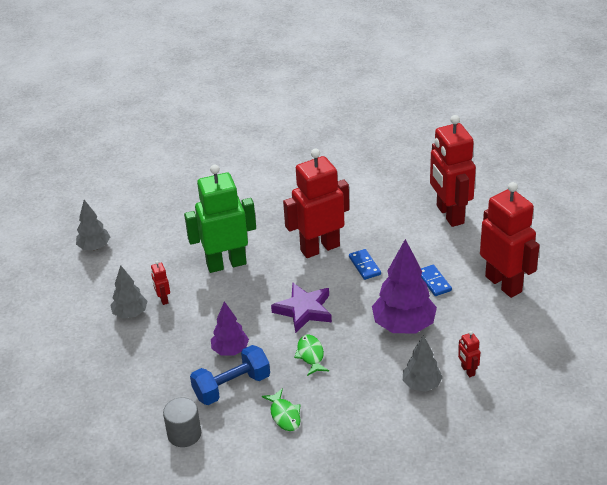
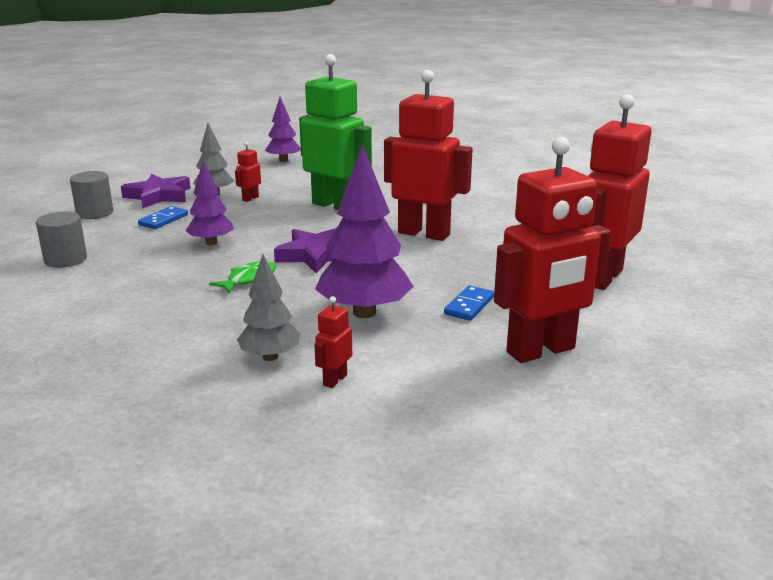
camera: 50 degrees right, 15 degrees down
(94, 247) = (283, 160): grey tree -> purple tree
(99, 346) = (159, 196): none -> purple star
(99, 393) = (95, 213): none -> grey cylinder
(232, 387) = (157, 259): blue dumbbell -> none
(284, 415) = (136, 295): green fish -> none
(364, 266) = (433, 261): blue domino -> blue domino (163, 220)
(504, 284) = (541, 351): red robot -> red robot turned 45 degrees clockwise

